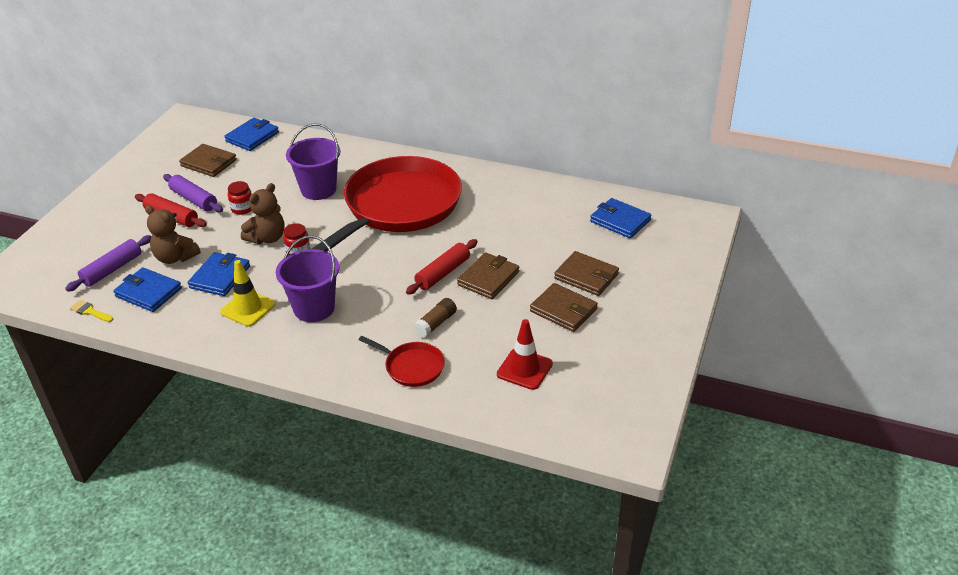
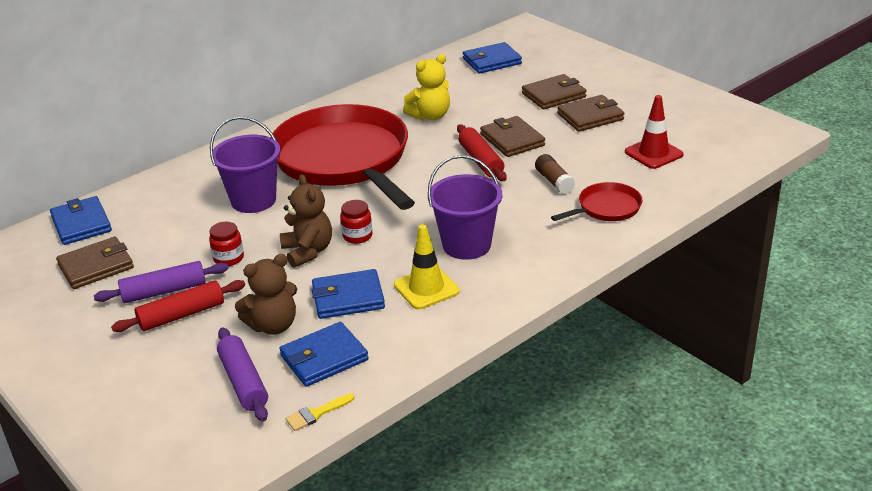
camera: 60 degrees left, 5 degrees down
(220, 277) = (348, 298): blue wallet -> blue wallet turned 60 degrees counterclockwise
(496, 222) = (430, 116): none -> yellow teddy bear

